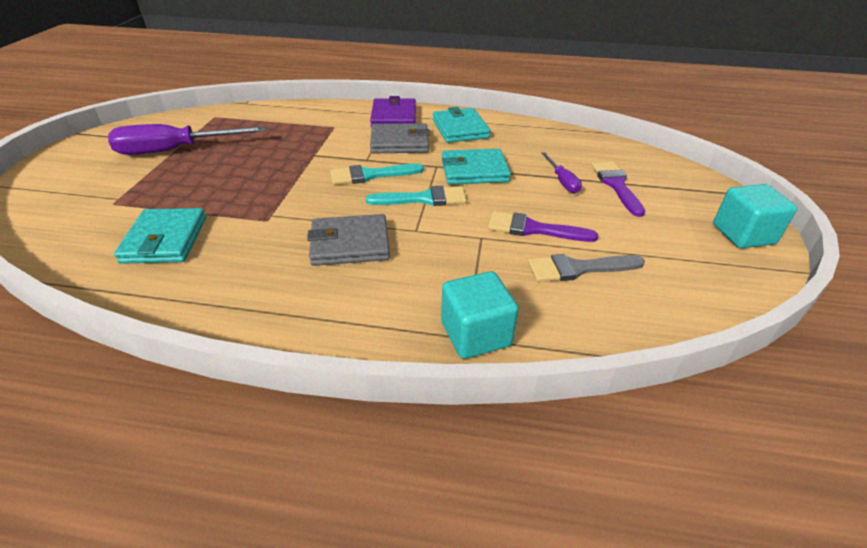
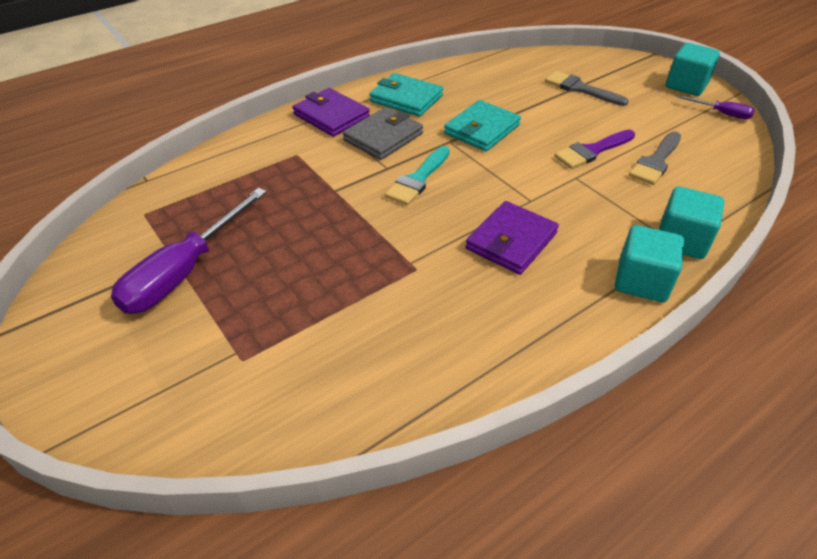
camera: 45 degrees left, 5 degrees up
(165, 240) = (370, 346): turquoise wallet -> none
(350, 244) = (511, 241): grey wallet -> purple wallet
(381, 334) = (641, 281): none -> turquoise cube
(424, 199) = (491, 173): turquoise brush -> none
(562, 181) = (548, 104): purple screwdriver -> purple screwdriver (722, 114)
(616, 185) = (580, 89): purple brush -> grey brush

